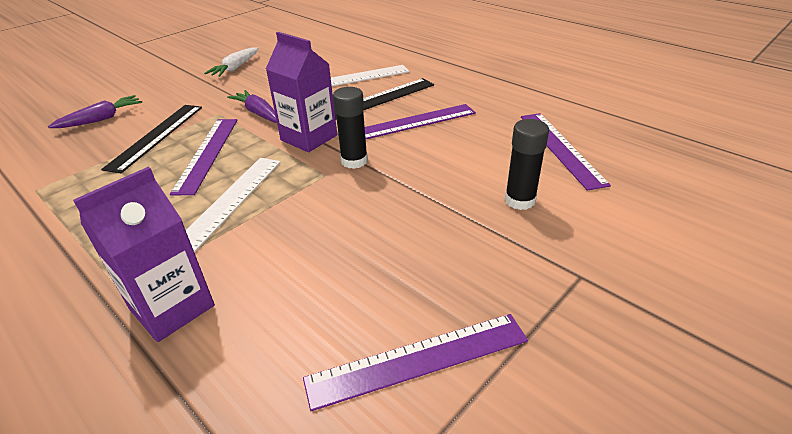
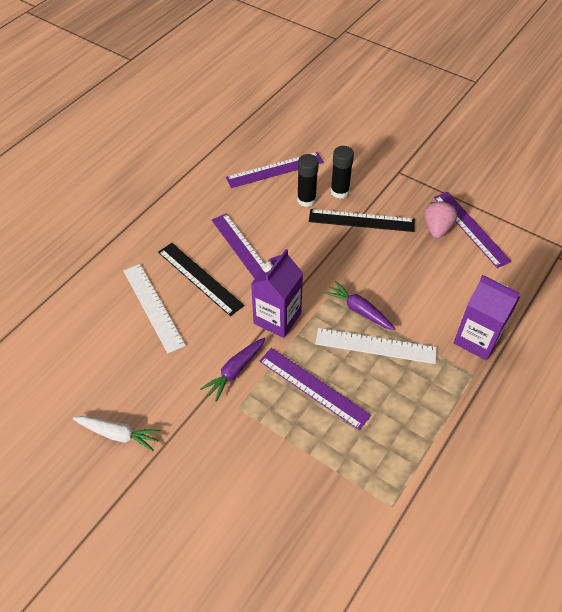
camera: 100 degrees left, 15 degrees up
(101, 119) = (258, 526): purple carrot -> purple carrot (359, 310)
(156, 136) = (288, 446): black ruler -> black ruler (361, 220)
(207, 154) = (313, 388): purple ruler -> purple ruler turned 45 degrees clockwise
(354, 161) = (308, 281): black glue stick -> black glue stick (306, 200)
(425, 304) = (437, 228): none -> pink strawberry

